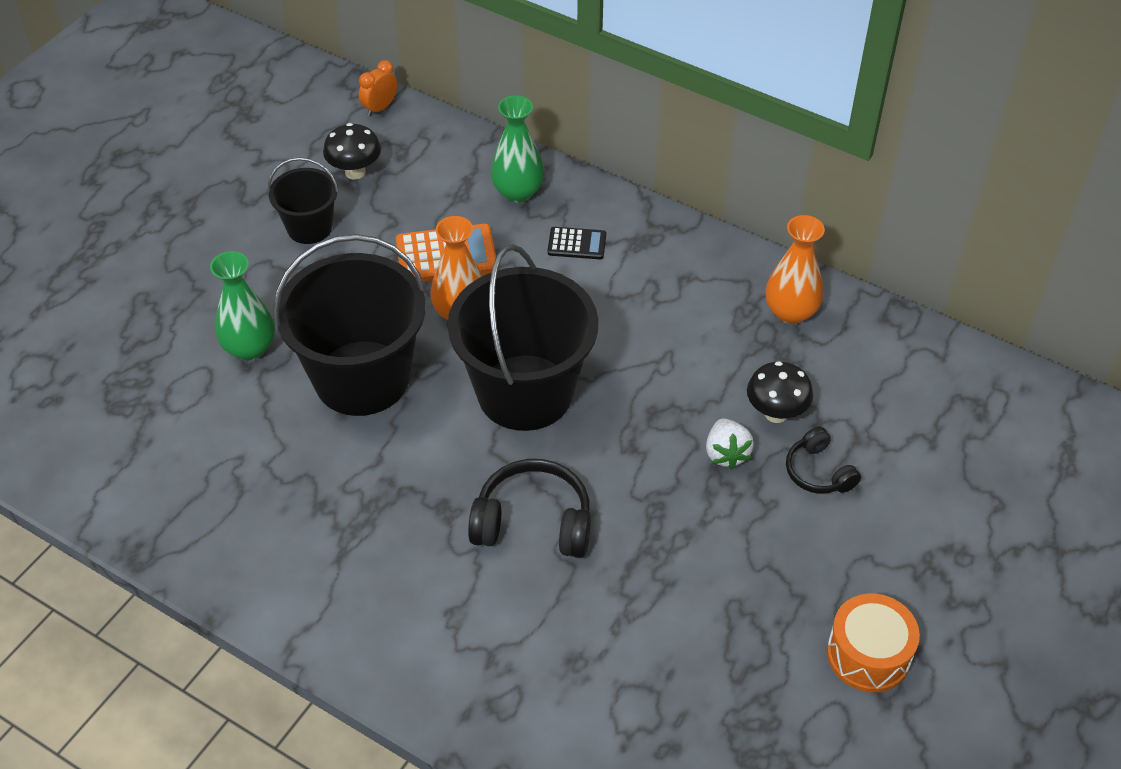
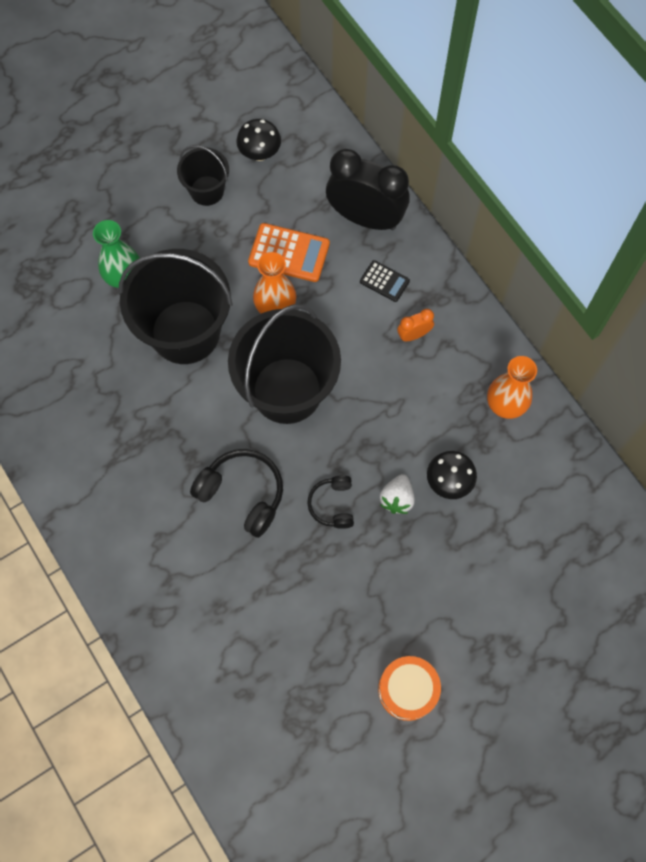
camera: 25 degrees right, 20 degrees up
(380, 108) = (304, 102): orange clock -> orange clock (414, 335)
(518, 192) = (365, 218): green vase -> black clock
(818, 472) = (452, 541): black headphones -> black headphones (333, 505)

